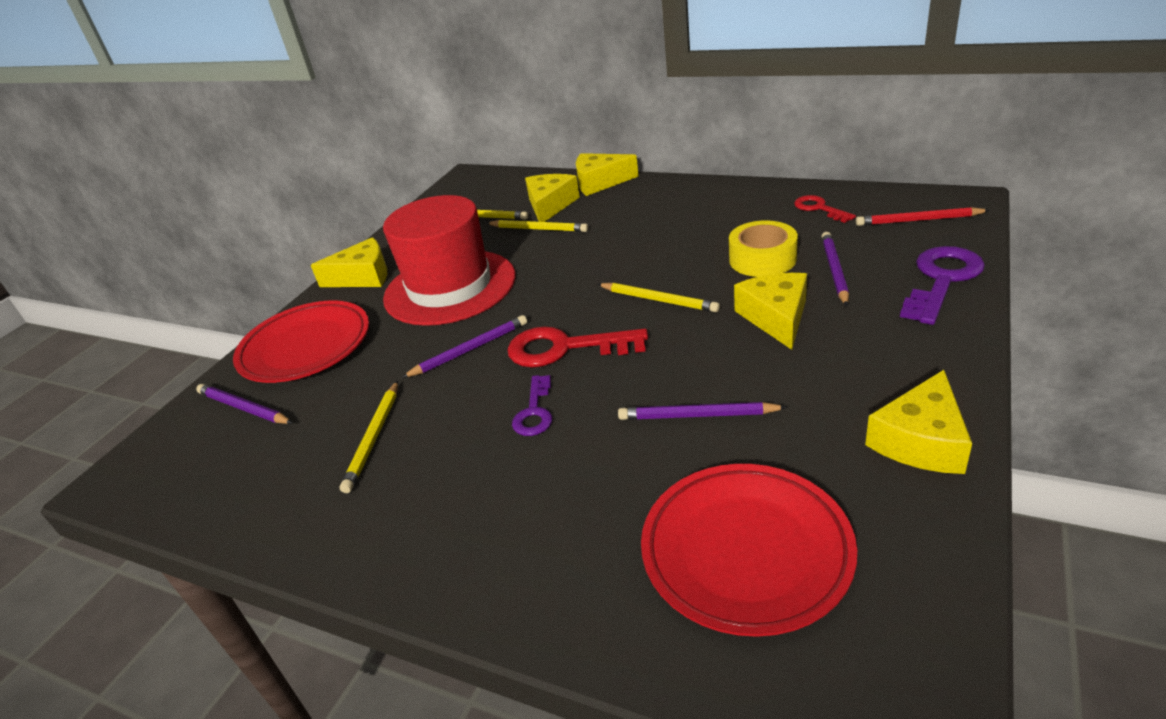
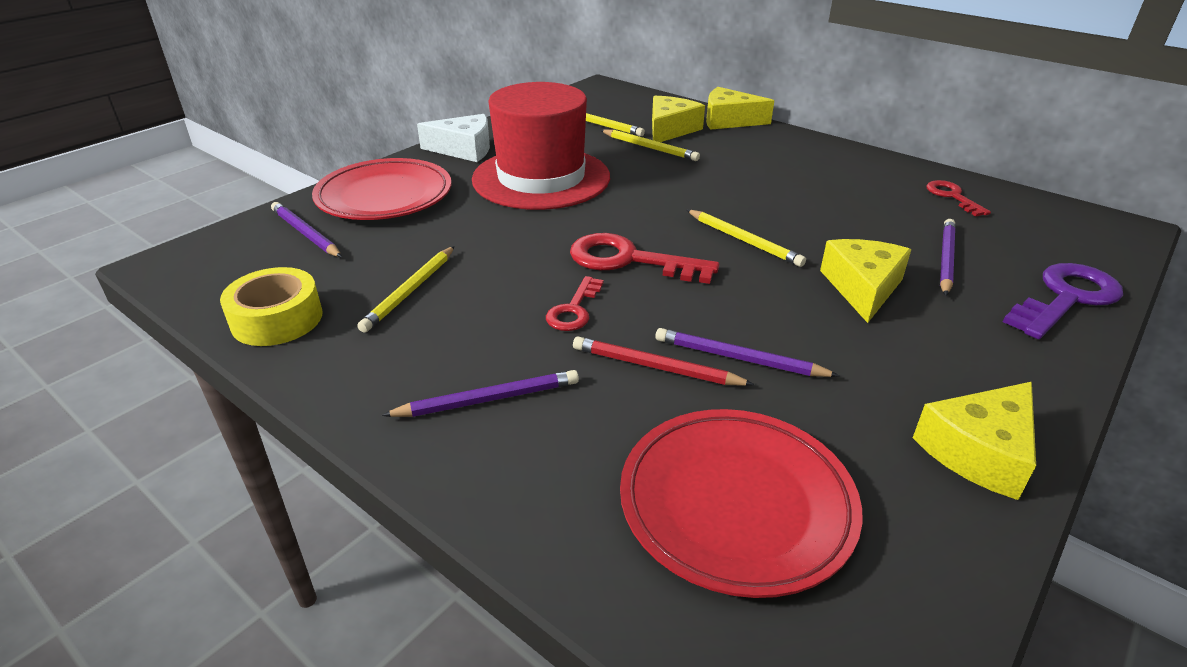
camera: 10 degrees right, 0 degrees up
(363, 276) = (464, 149): yellow cheese -> white cheese
(470, 349) = (535, 237): purple pencil -> purple pencil (488, 399)
(534, 412) = (574, 309): purple key -> red key
(762, 259) = (870, 229): yellow tape -> yellow tape (277, 319)
(918, 220) = (1061, 234): red pencil -> red pencil (655, 367)

